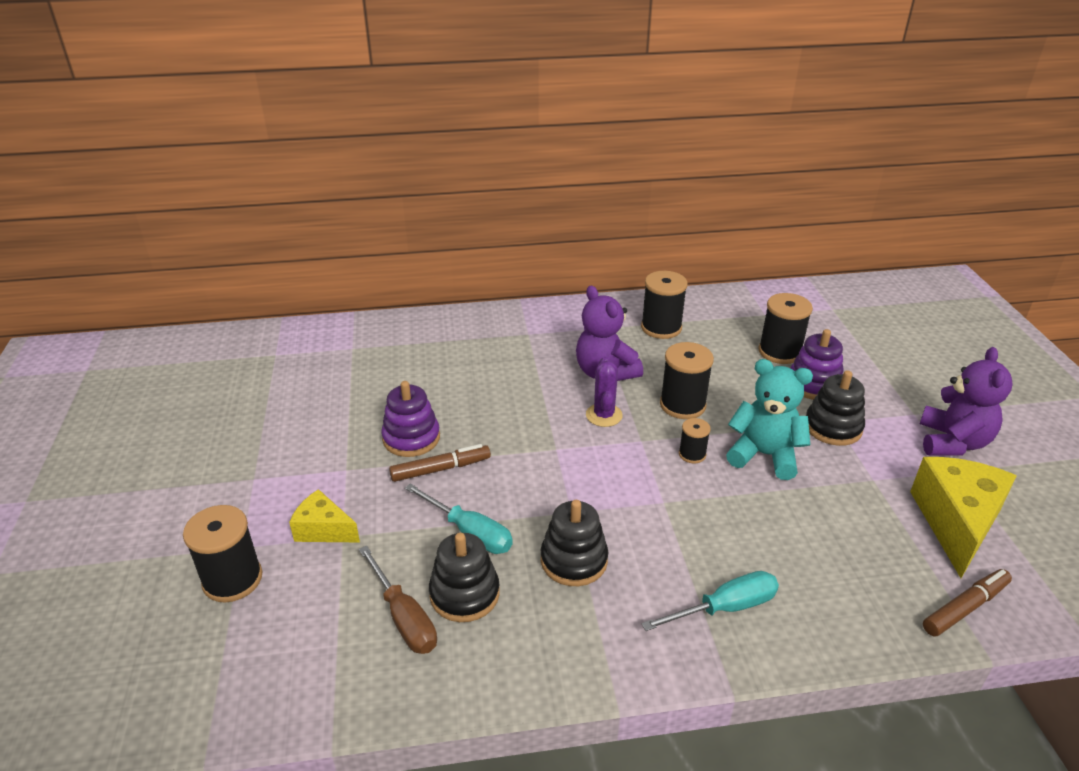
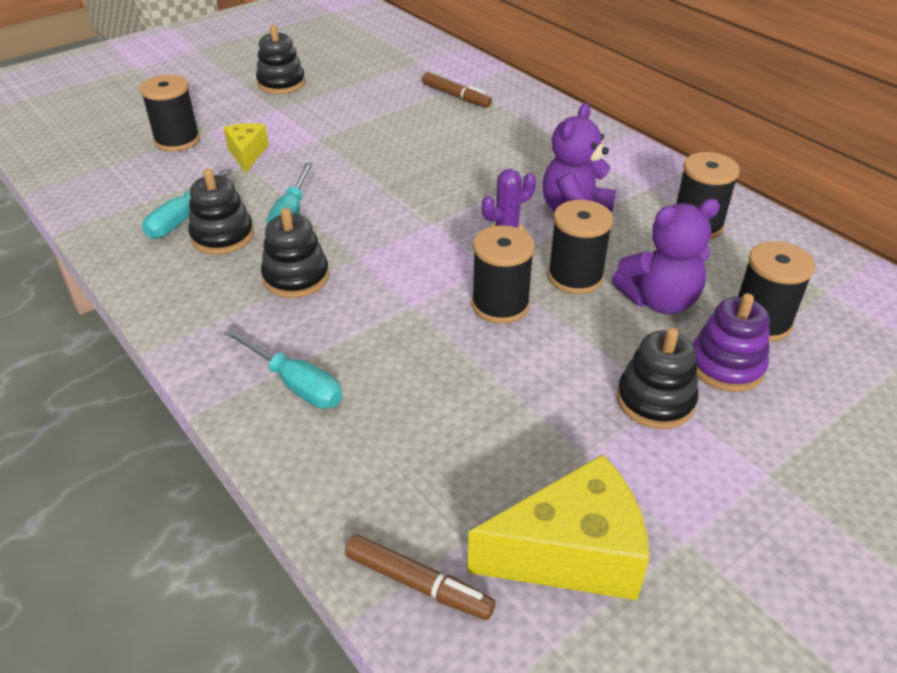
camera: 60 degrees right, 5 degrees up
(202, 459) = (281, 83): none -> black stacking toy
(404, 617) = (183, 218): brown screwdriver -> turquoise screwdriver
(411, 438) = (378, 150): purple stacking toy -> none
(440, 469) = (353, 176): brown marker -> brown marker (456, 96)
(692, 454) = (500, 305): black spool -> black spool, size x1.81
(764, 455) = (547, 356): turquoise teddy bear -> none
(952, 442) = (743, 525): purple teddy bear -> purple teddy bear (659, 301)

